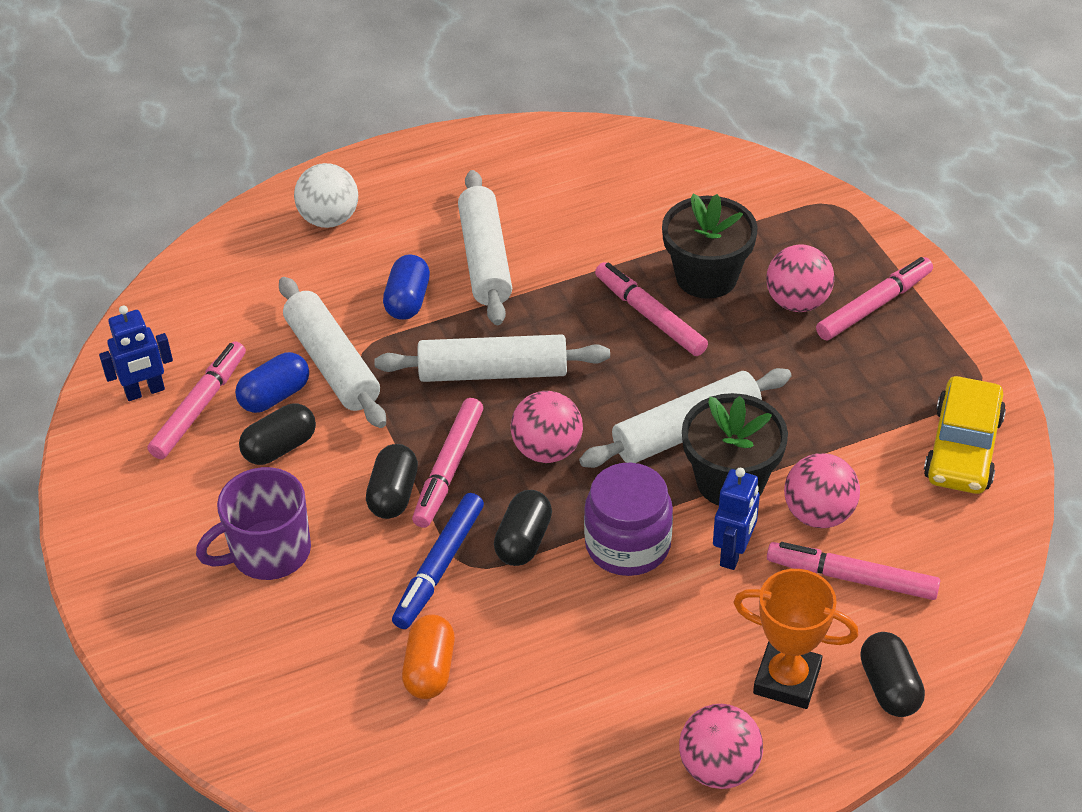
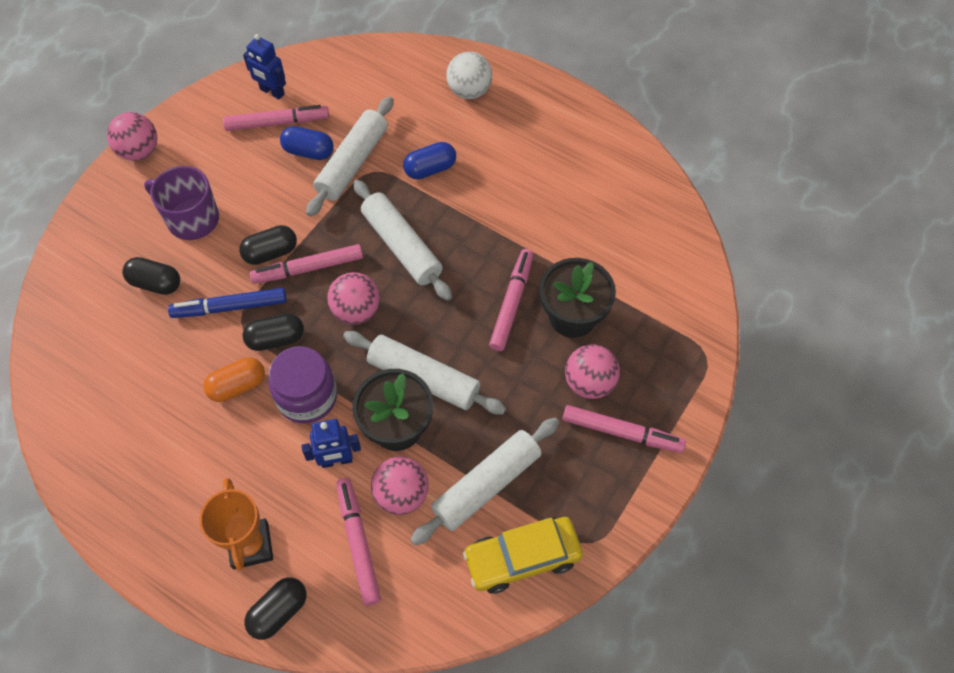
camera: 55 degrees right, 15 degrees up
(280, 447) = (271, 177): black capsule -> black capsule (155, 283)
(429, 669) = (152, 346): orange capsule -> orange capsule (237, 386)
(485, 259) = (495, 187): white rolling pin -> white rolling pin (486, 485)
(719, 768) = (161, 541): pink ball -> pink ball (139, 151)

